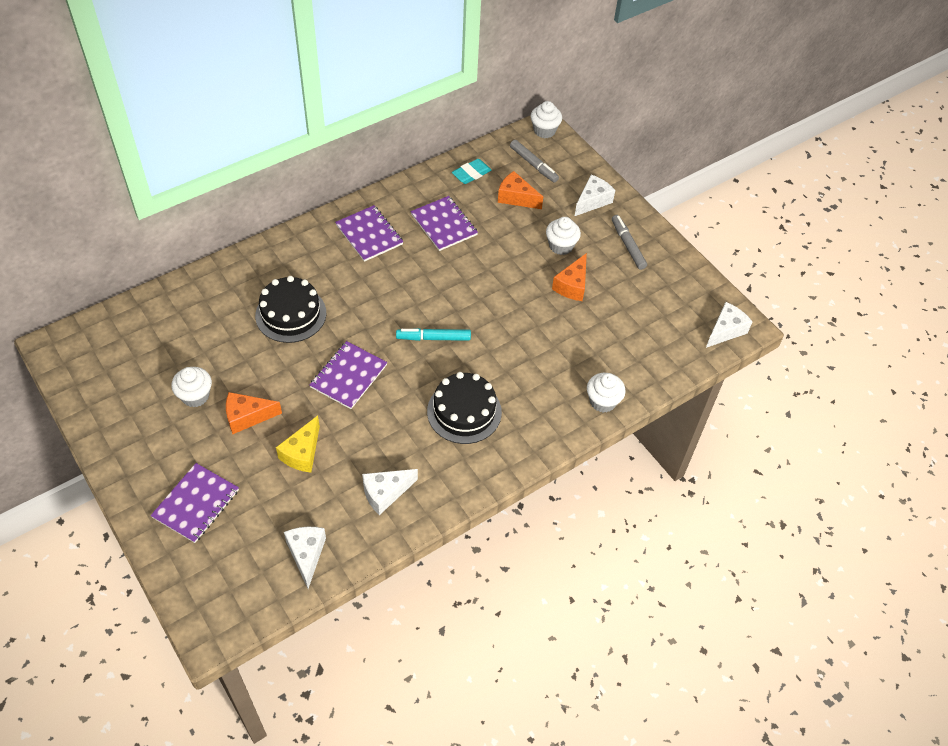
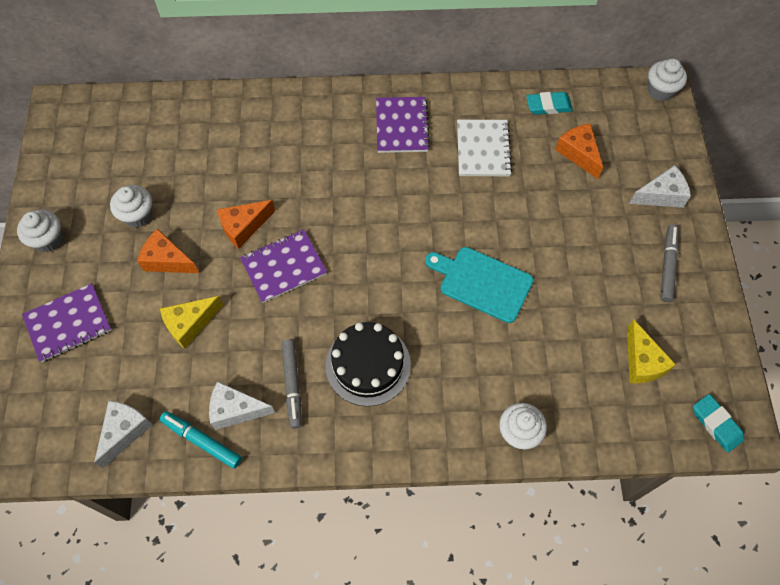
camera: 35 degrees right, 10 degrees up
(291, 314) = (274, 175): black cake -> none
(433, 338) = (391, 268): turquoise marker -> turquoise marker (202, 441)
(444, 225) = (483, 149): purple notebook -> white notebook
(508, 316) = (482, 283): none -> turquoise cutting board
(533, 165) = (622, 124): grey marker -> grey marker (292, 385)
(561, 246) = (591, 231): white cupcake -> white cupcake (48, 240)
(572, 285) = (574, 282): orange cheese -> orange cheese (244, 227)
(653, 315) = (642, 362): none -> yellow cheese
(725, 330) = (716, 424): white cheese -> turquoise eraser

